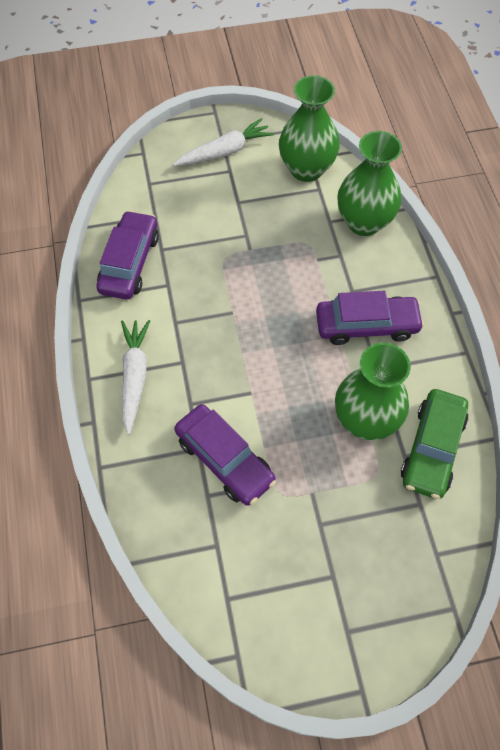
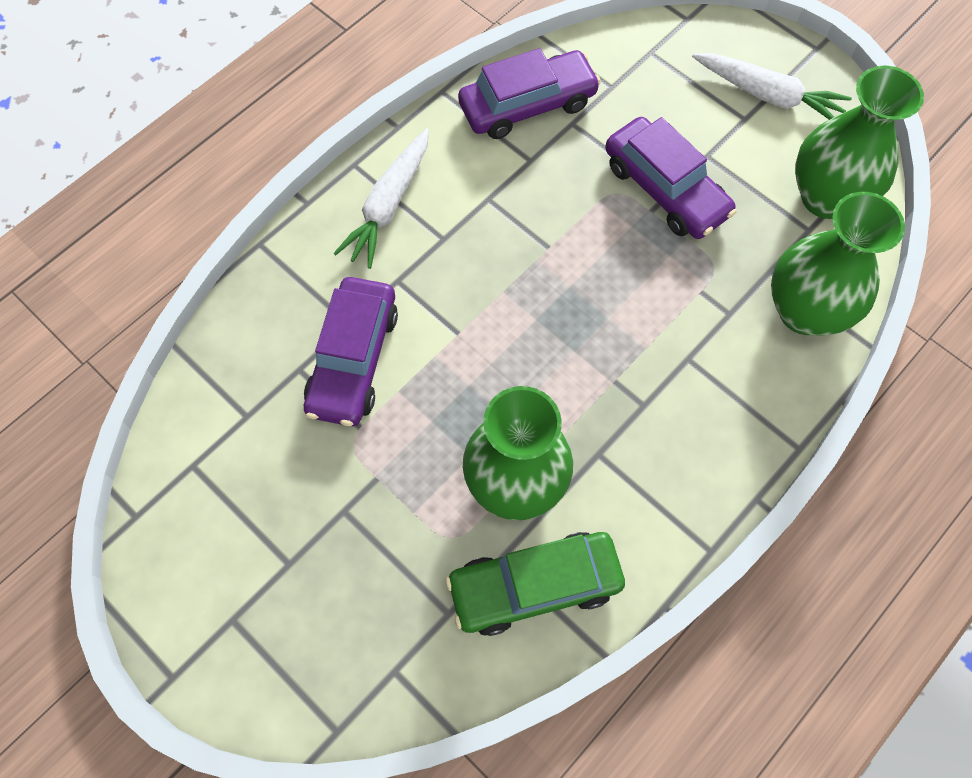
camera: 55 degrees right, 5 degrees up
(134, 377) = (389, 205): white carrot -> white carrot turned 150 degrees clockwise
(366, 325) = (651, 405): purple car -> purple car (665, 189)

